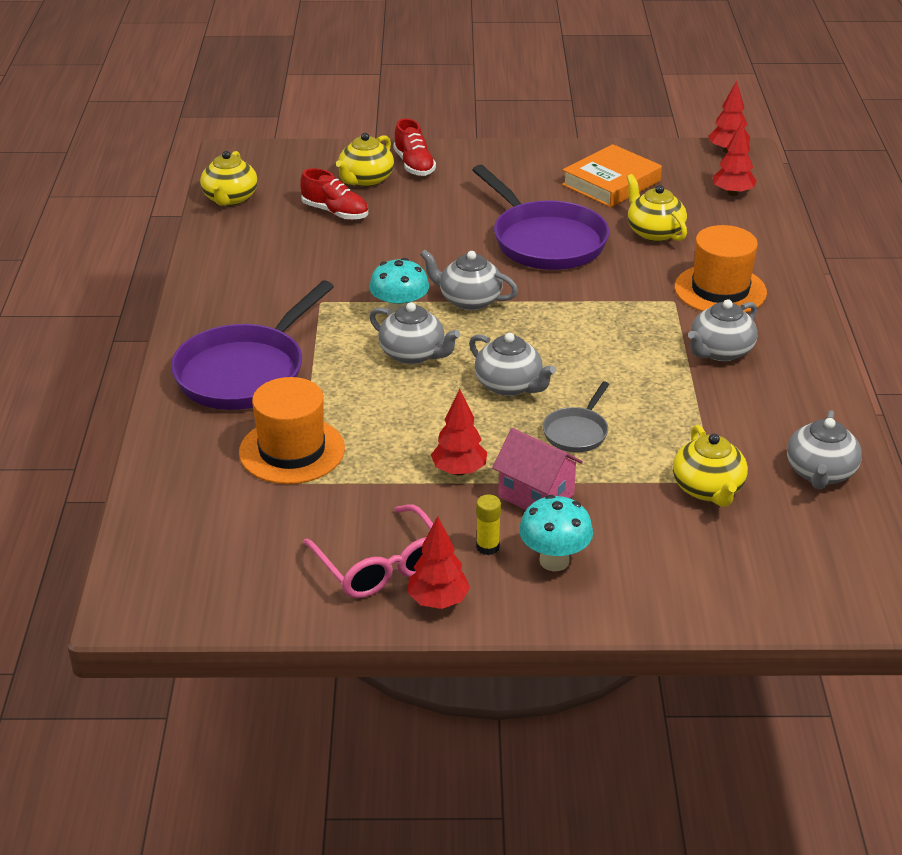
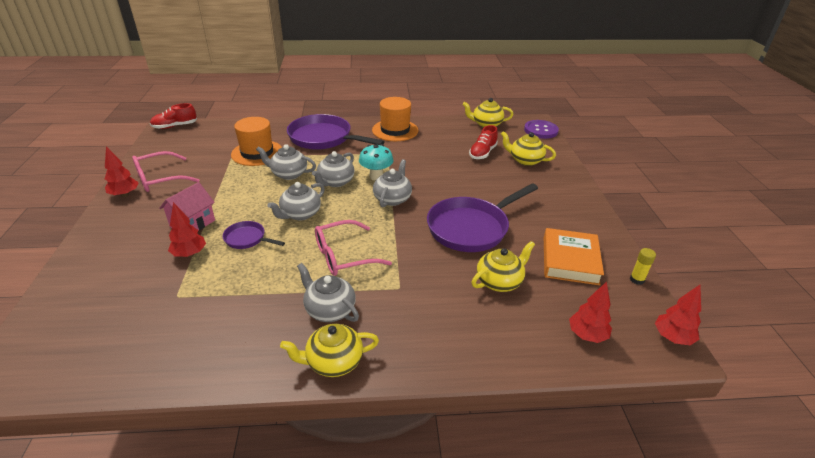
camera: 85 degrees right, 0 degrees up
(267, 154) = (541, 130): none -> purple button
(414, 165) = (552, 176): red shoe -> red shoe (175, 126)
(459, 471) = (224, 198): red tree -> red tree (190, 254)
(487, 547) = (157, 208): yellow glue stick -> yellow glue stick (637, 280)
(554, 561) = (134, 229): turquoise mushroom -> none
(577, 432) = (247, 239): grey pan -> purple pan
(611, 183) = (570, 260): orange book -> orange book turned 60 degrees clockwise
(613, 342) = (344, 256): none -> pink glasses
(708, 489) = (169, 293): yellow teapot -> yellow teapot (333, 362)
(720, 290) = (417, 315): orange hat -> orange hat (395, 130)
(820, 473) = (162, 356): grey teapot -> grey teapot (288, 174)

